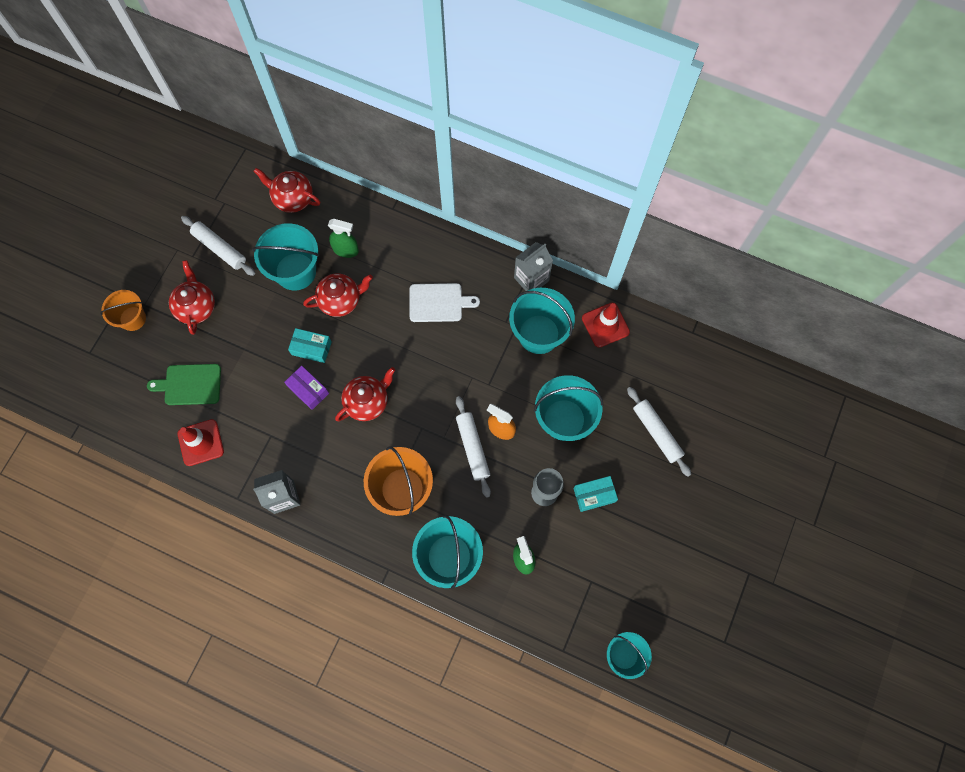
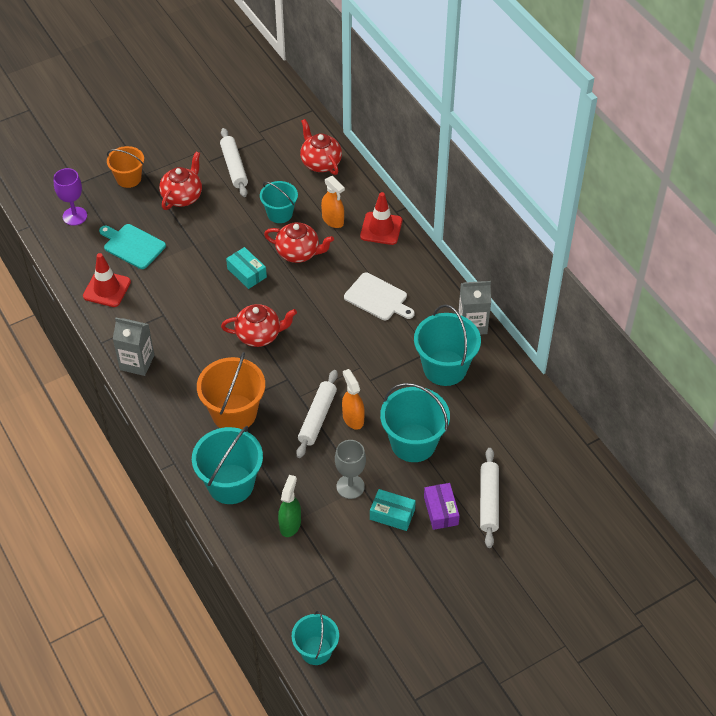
camera: 35 degrees right, 20 degrees down
(113, 388) = (75, 216): none -> purple goblet
(190, 384) = (132, 245): green cutting board -> turquoise cutting board
(295, 271) = (280, 213): turquoise bucket -> turquoise bucket, size x0.63
(308, 390) = (219, 300): purple box -> purple box (441, 511)
(346, 250) = (333, 220): green spray bottle -> orange spray bottle
(605, 325) = (510, 394): red traffic cone -> red traffic cone (381, 228)

